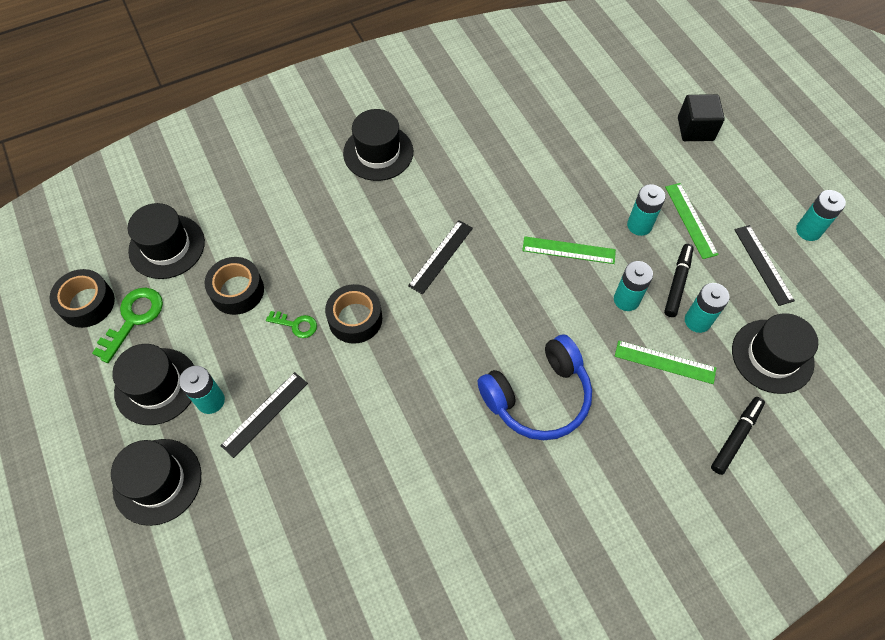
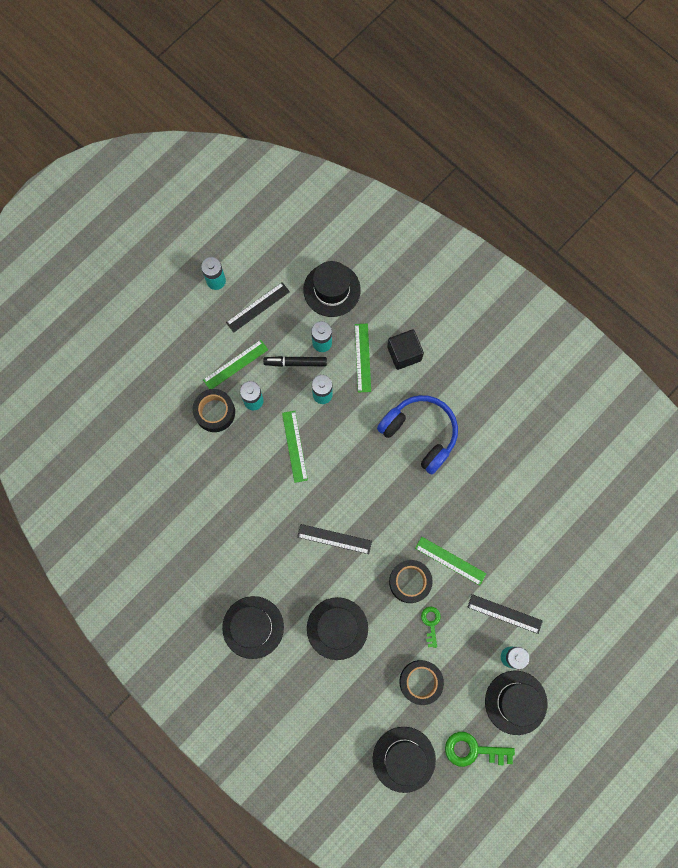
camera: 110 degrees left, 15 degrees up
(87, 303) = (474, 795): black tape -> black tape (215, 412)
(157, 481) = (578, 664): black hat -> black hat (337, 628)
(359, 373) = (450, 561): none -> green ruler
(695, 129) = (142, 379): black cube -> black cube (404, 353)
(736, 437) = (400, 303): black marker -> none

